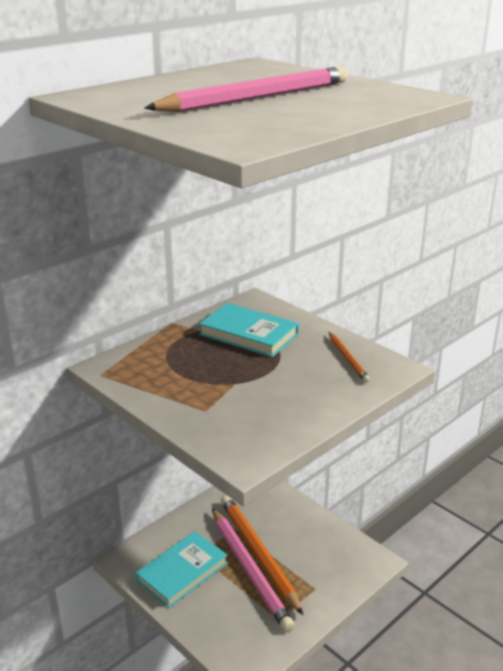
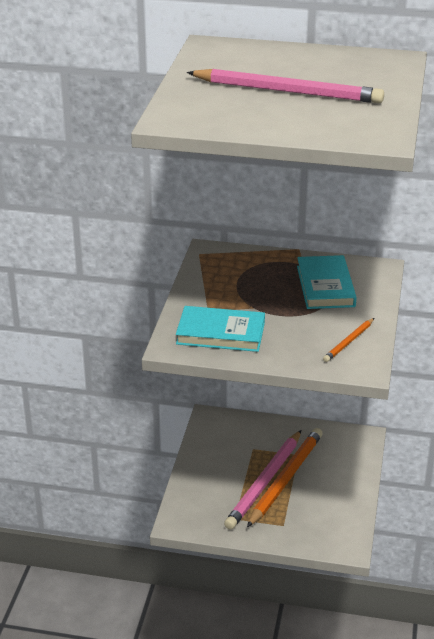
camera: 55 degrees right, 5 degrees up
(182, 572) = (227, 450): turquoise book -> turquoise book (220, 333)

